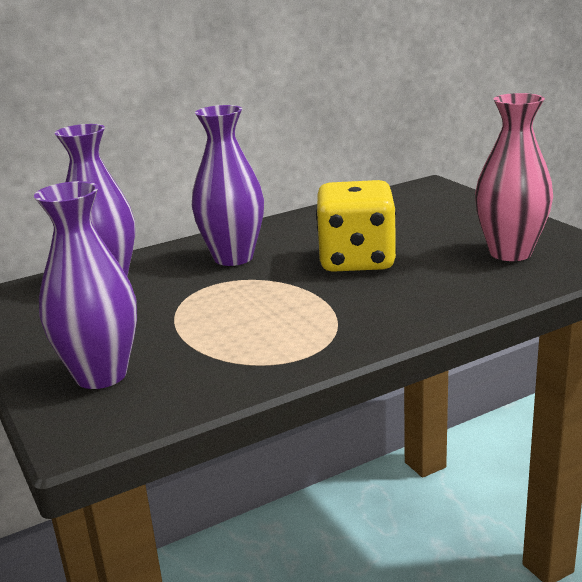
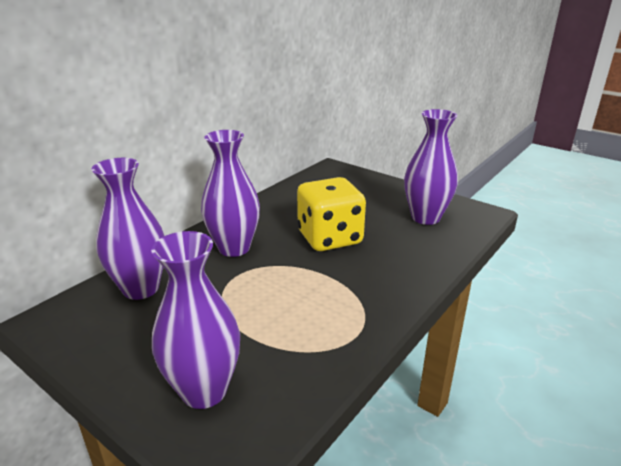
camera: 25 degrees left, 5 degrees up
(510, 253) = (425, 218): pink vase -> purple vase

